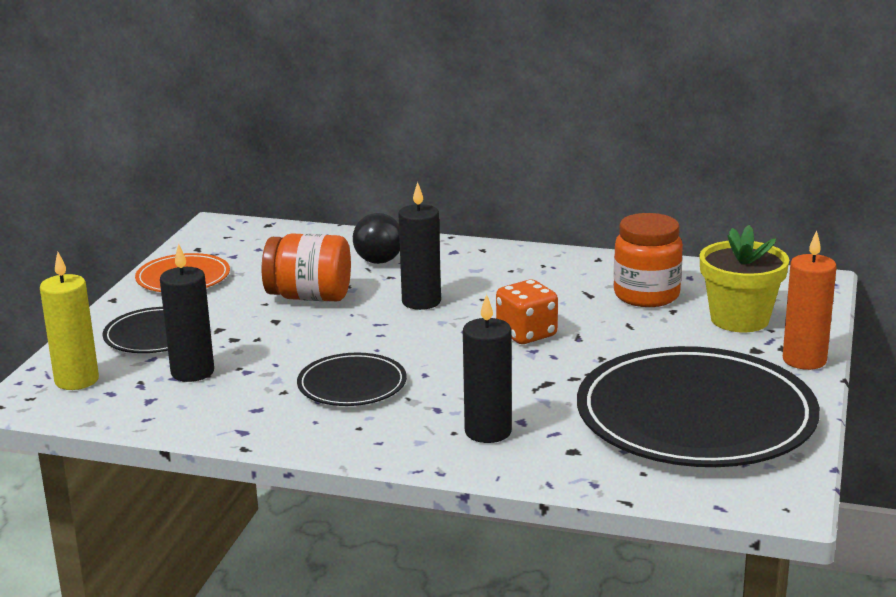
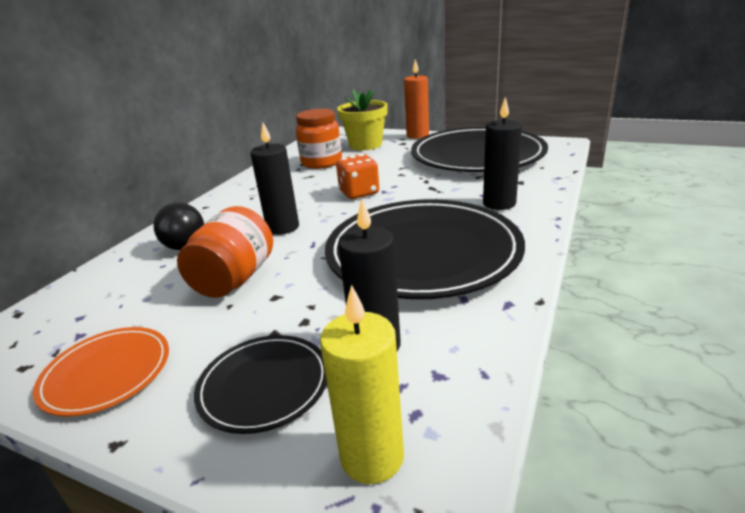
camera: 80 degrees left, 5 degrees up
(352, 385) = (423, 252): black plate -> black plate, size x2.07

